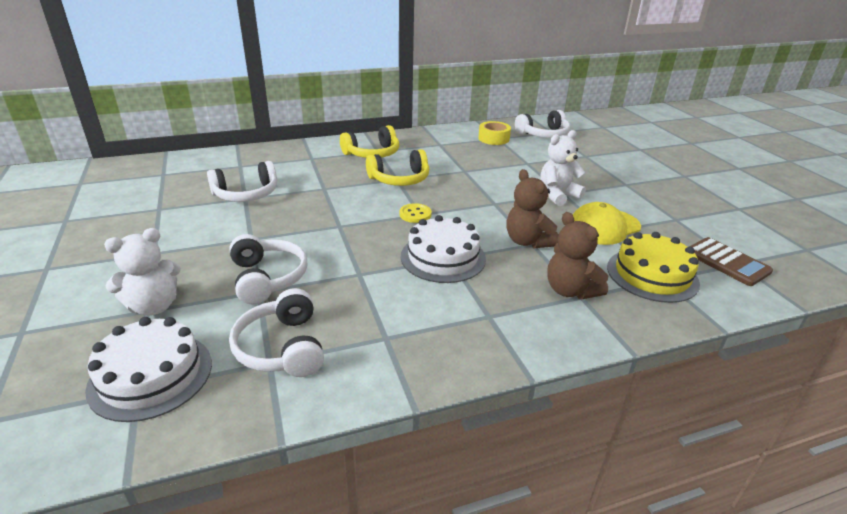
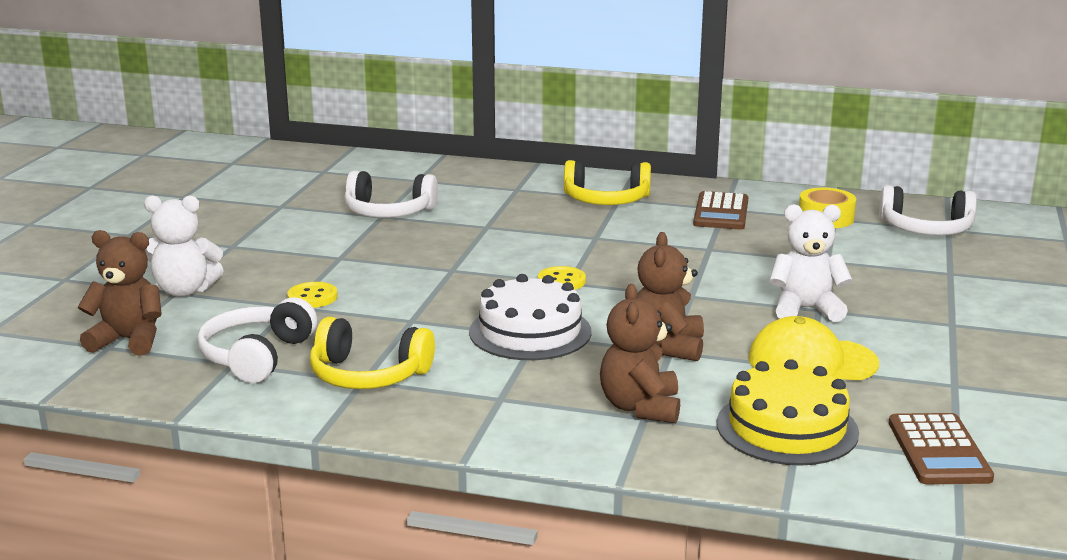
camera: 35 degrees right, 10 degrees down
(151, 375) = (128, 340): white cake -> brown teddy bear
(267, 278) = (312, 297): white headphones -> yellow button
(399, 179) = (599, 238): yellow headphones -> yellow headphones (368, 375)
(441, 147) = (721, 212): none -> brown calculator

